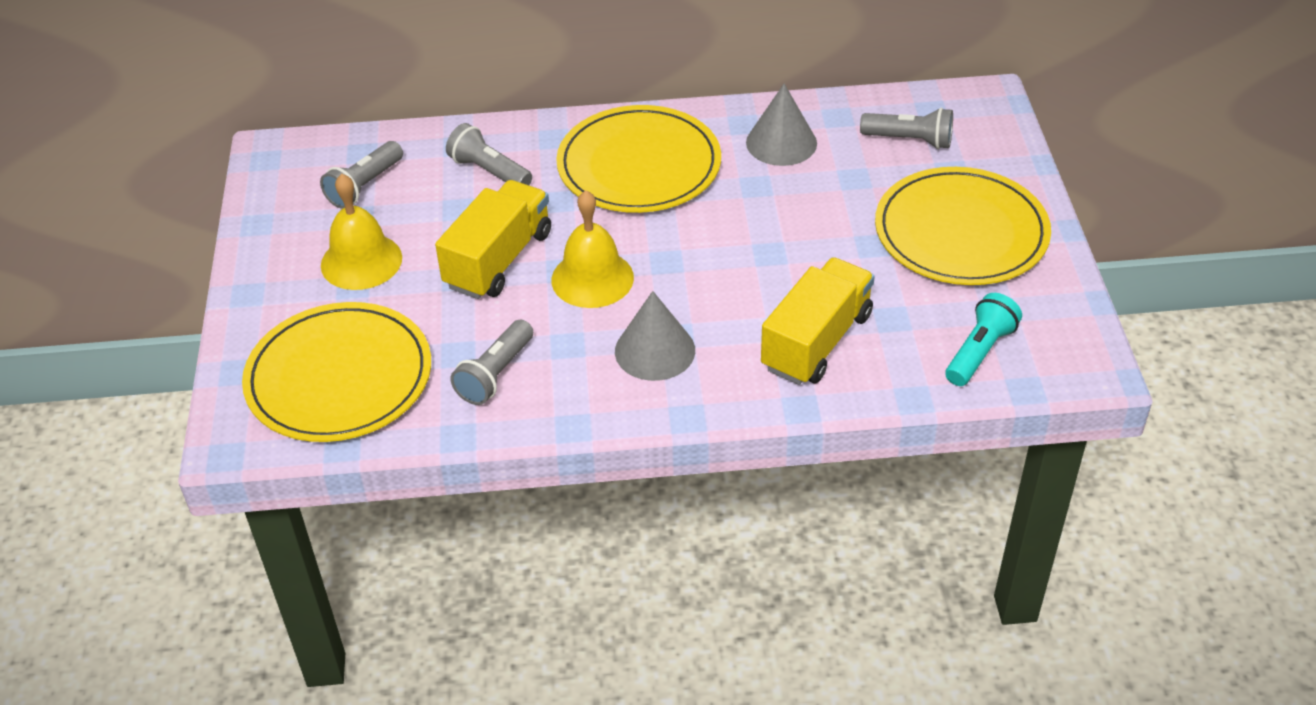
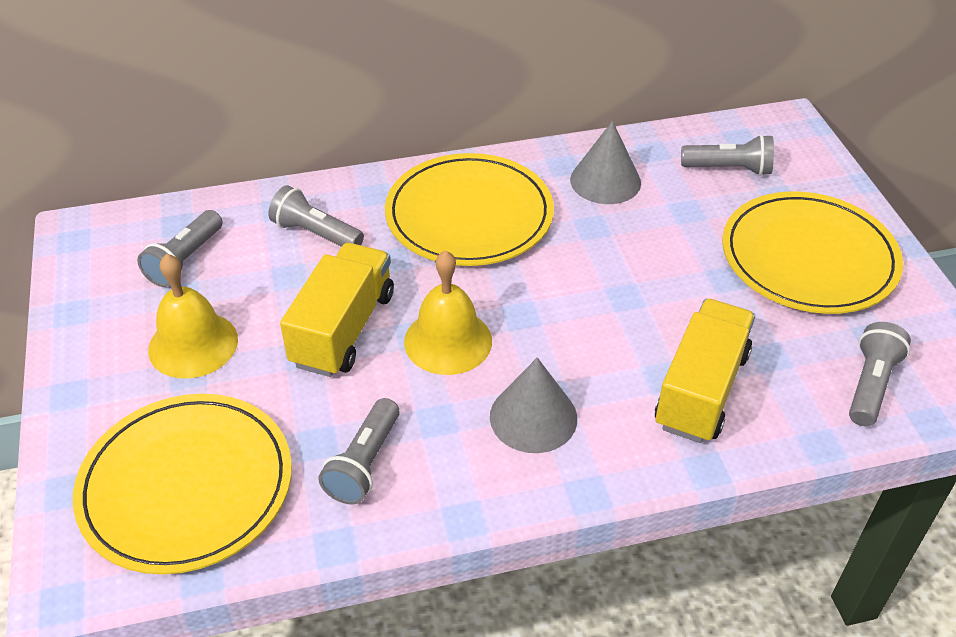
camera: 10 degrees left, 0 degrees up
(979, 352) = (870, 385): turquoise flashlight -> grey flashlight

